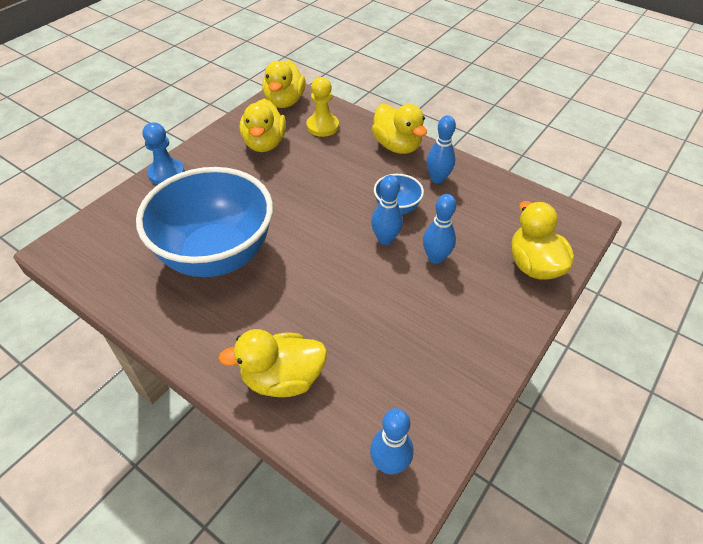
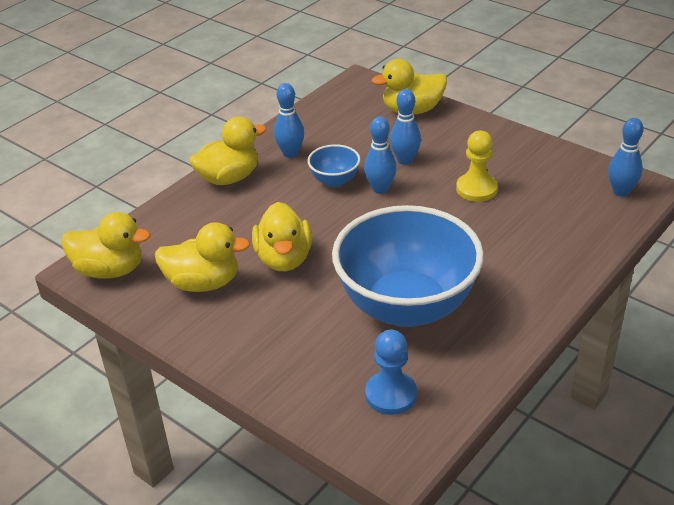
camera: 85 degrees left, 10 degrees down
(166, 173) = (253, 371): blue pawn -> blue pawn (391, 394)
(282, 378) = (557, 249): yellow duck -> yellow duck (284, 259)
(322, 126) = (177, 234): yellow pawn -> yellow pawn (476, 189)

